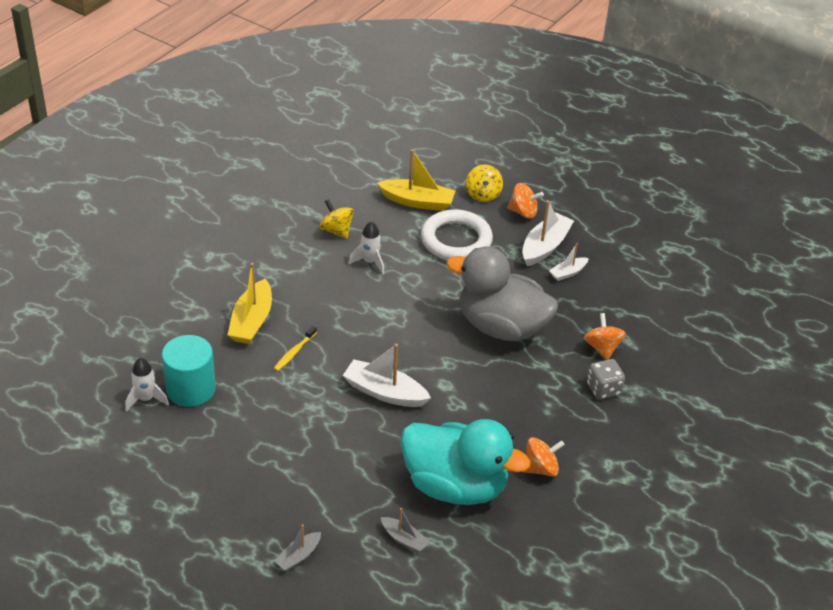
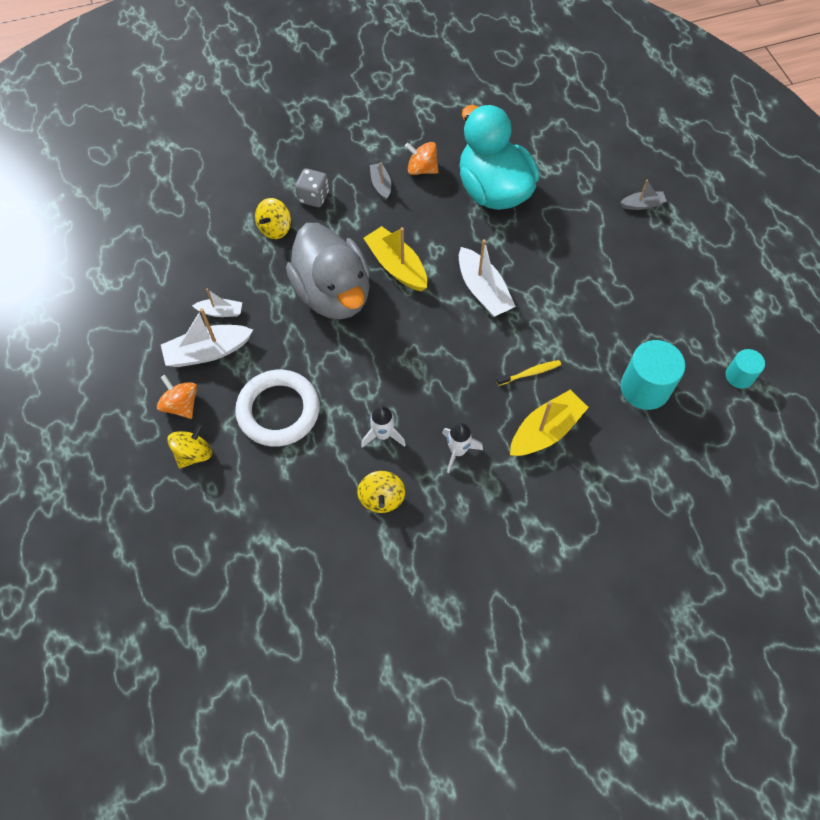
camera: 140 degrees left, 20 degrees up
(111, 440) = (739, 376): none -> turquoise cylinder
(146, 399) = (690, 400): white rocket -> white rocket (457, 451)
(404, 539) = (560, 176): grey boat -> grey boat (381, 185)
(417, 202) = (267, 486): yellow boat -> yellow boat (396, 266)
(602, 348) = (275, 228): orange spinning top -> yellow spinning top

